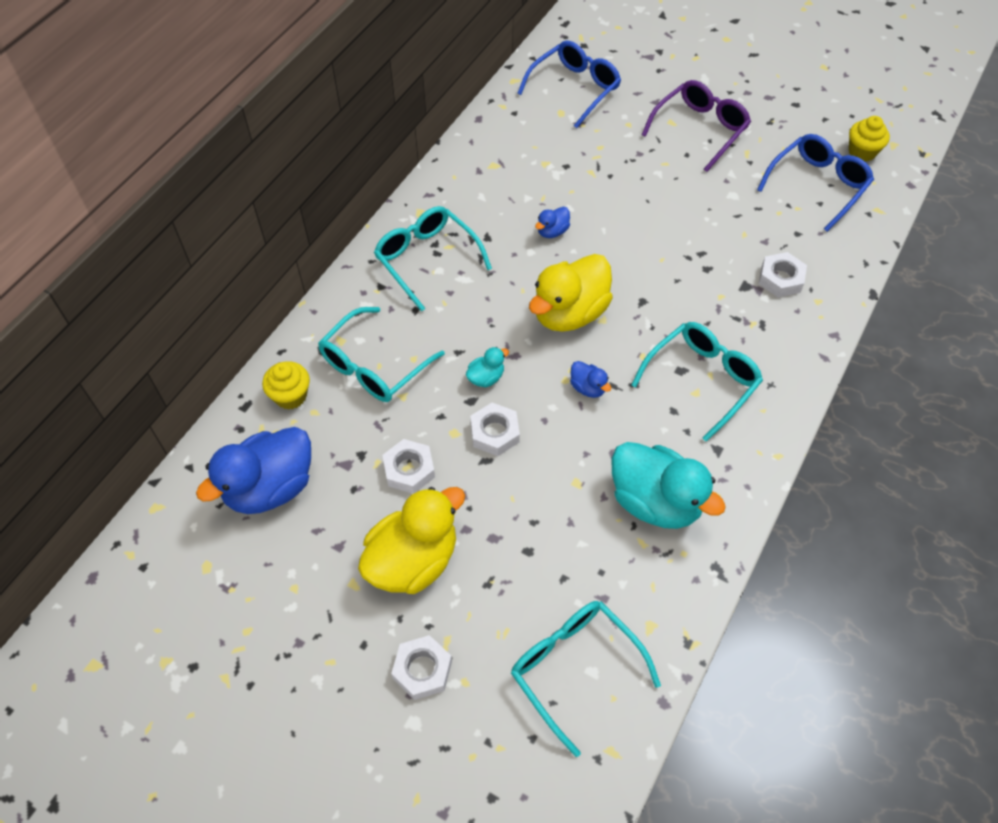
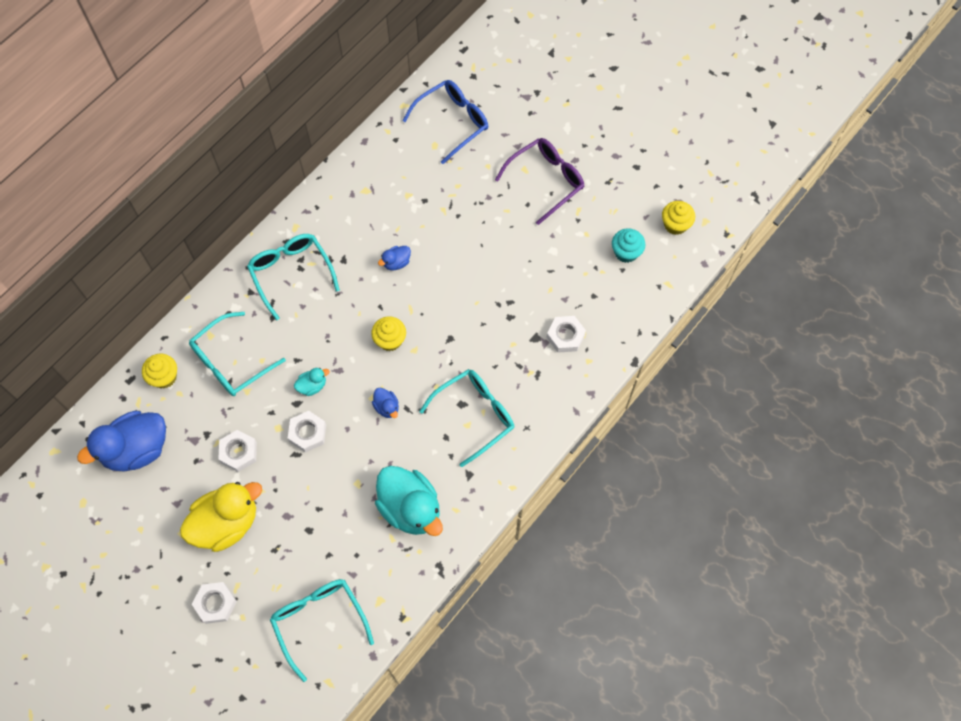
camera: 10 degrees right, 10 degrees up
(569, 313) = (390, 340): yellow duck -> yellow cupcake
(817, 185) = (626, 252): blue glasses -> turquoise cupcake

